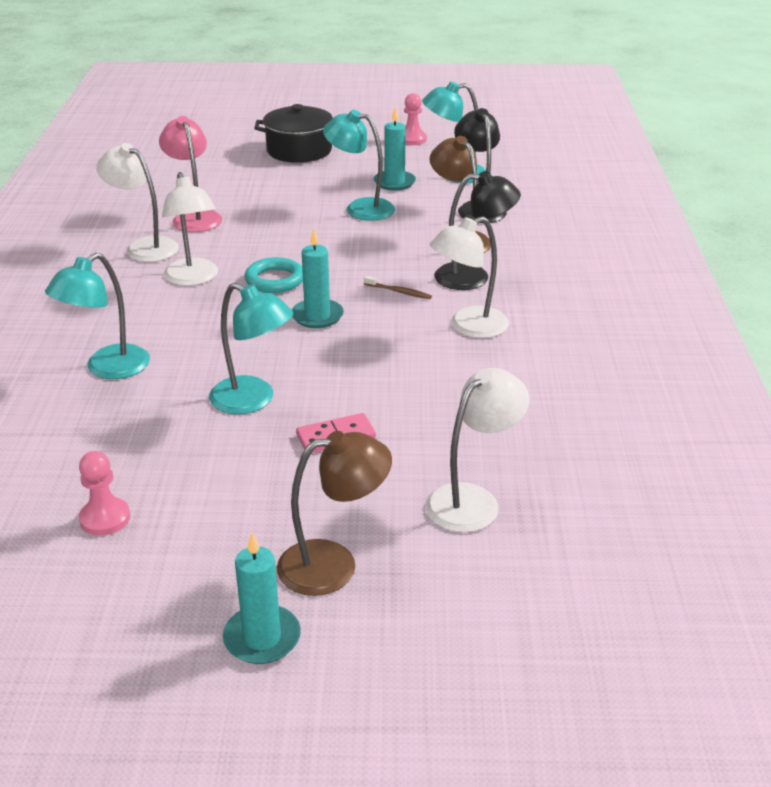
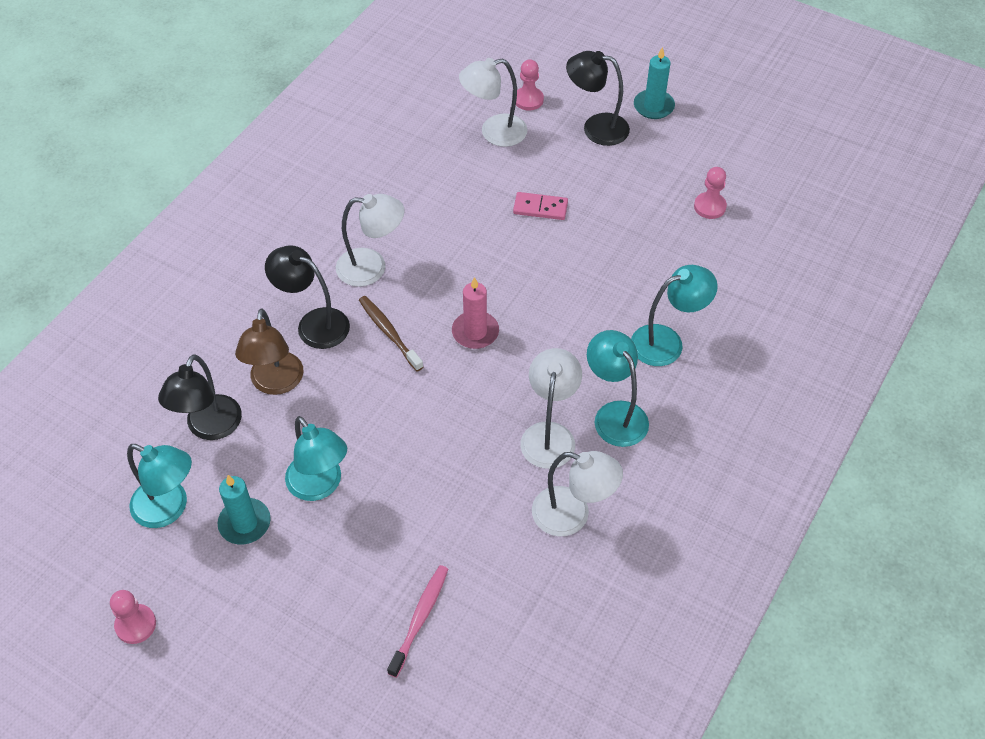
camera: 150 degrees left, 20 degrees up
(144, 247) = (572, 515): white lamp -> white lamp turned 45 degrees counterclockwise
(194, 217) = (496, 554): pink lamp -> none
(229, 183) = (420, 618): none -> pink toothbrush
(253, 400) = (576, 262): turquoise lamp -> turquoise lamp (615, 414)
(275, 280) = (480, 398): turquoise ring -> none
(299, 150) = (288, 667): black pot -> none
(317, 316) = (475, 332): turquoise candle -> pink candle
(334, 564) = (596, 127): brown lamp -> black lamp
(399, 292) = (389, 333): brown toothbrush -> brown toothbrush, size x1.59
(467, 566) = (528, 100): none -> pink pawn

